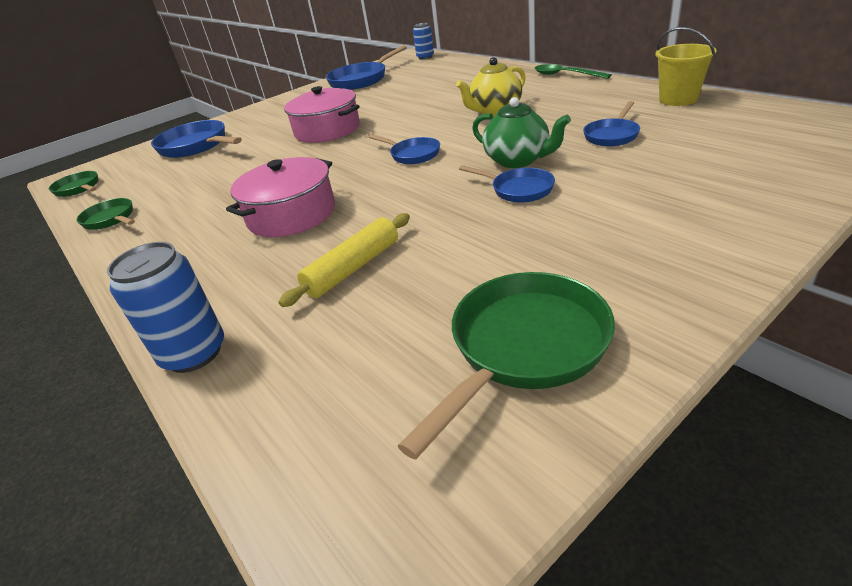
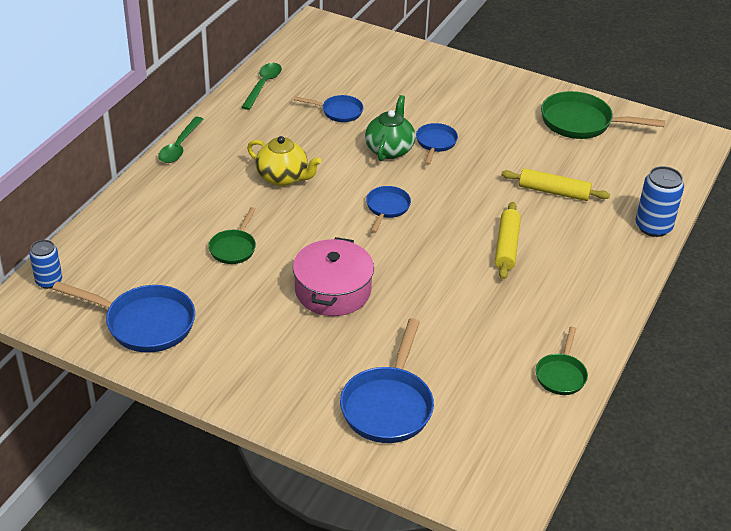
camera: 120 degrees left, 5 degrees up
(79, 188) = (520, 464): green pan -> green pan (234, 248)
(291, 214) = (506, 246): pink pot -> yellow rolling pin
(678, 99) = (263, 85): yellow bucket -> green spoon

